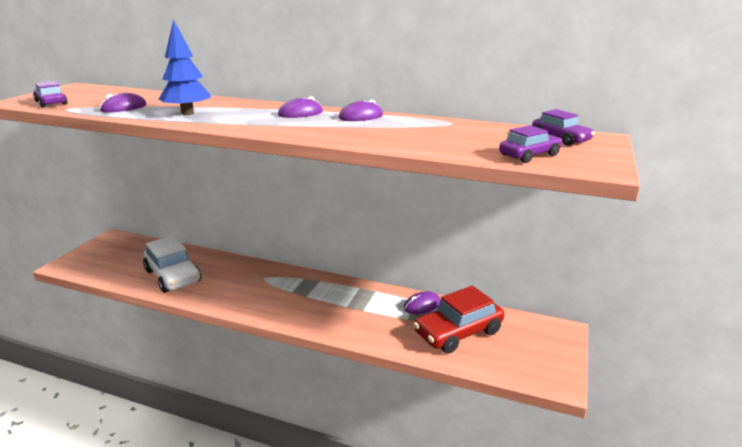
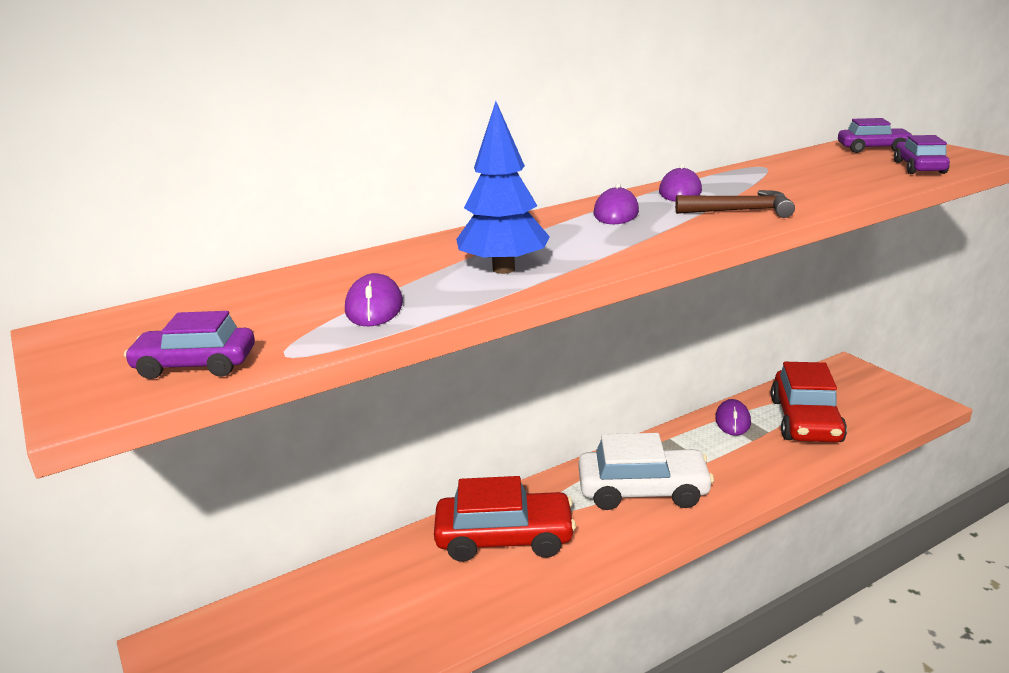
camera: 50 degrees left, 0 degrees up
(173, 276) = (429, 602): white car -> white car (643, 490)
(233, 276) = (504, 538): none -> red car
(339, 132) = (740, 211): none -> brown hammer

